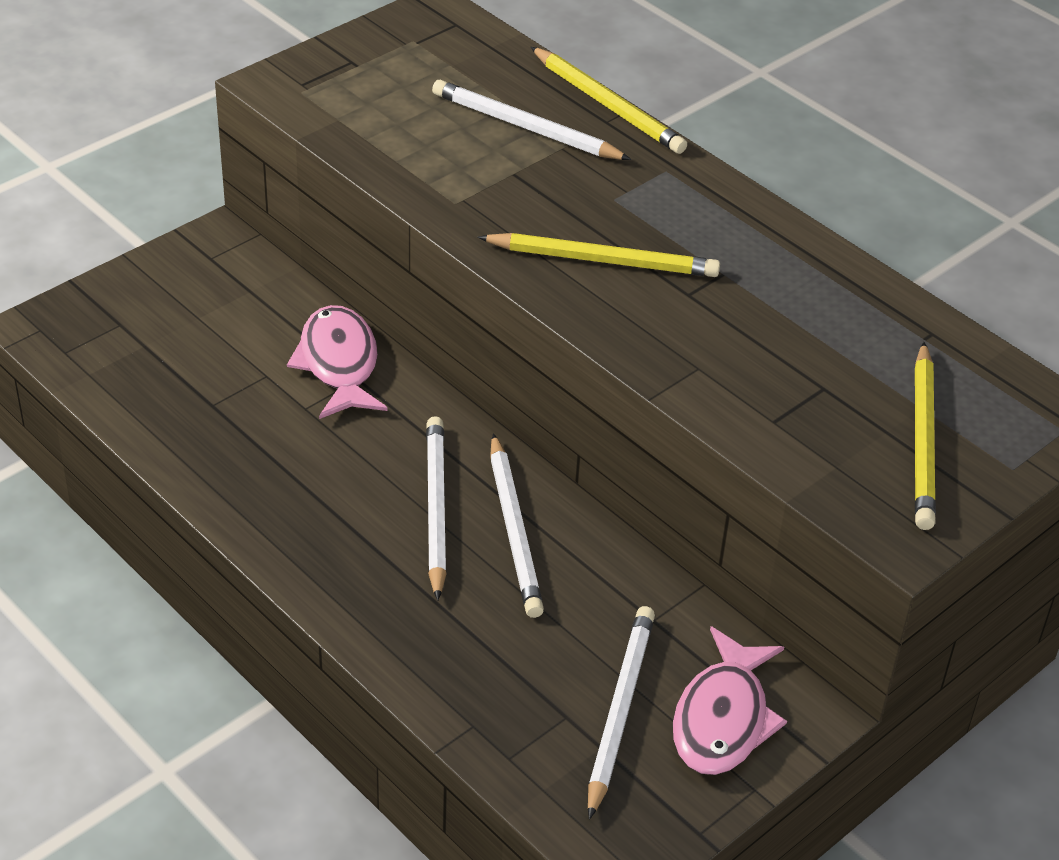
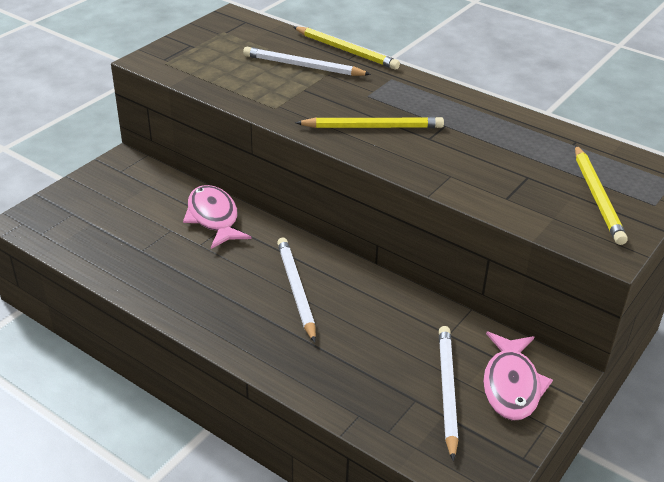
camera: 10 degrees left, 5 degrees down
(514, 530) = (347, 295): white pencil -> none

